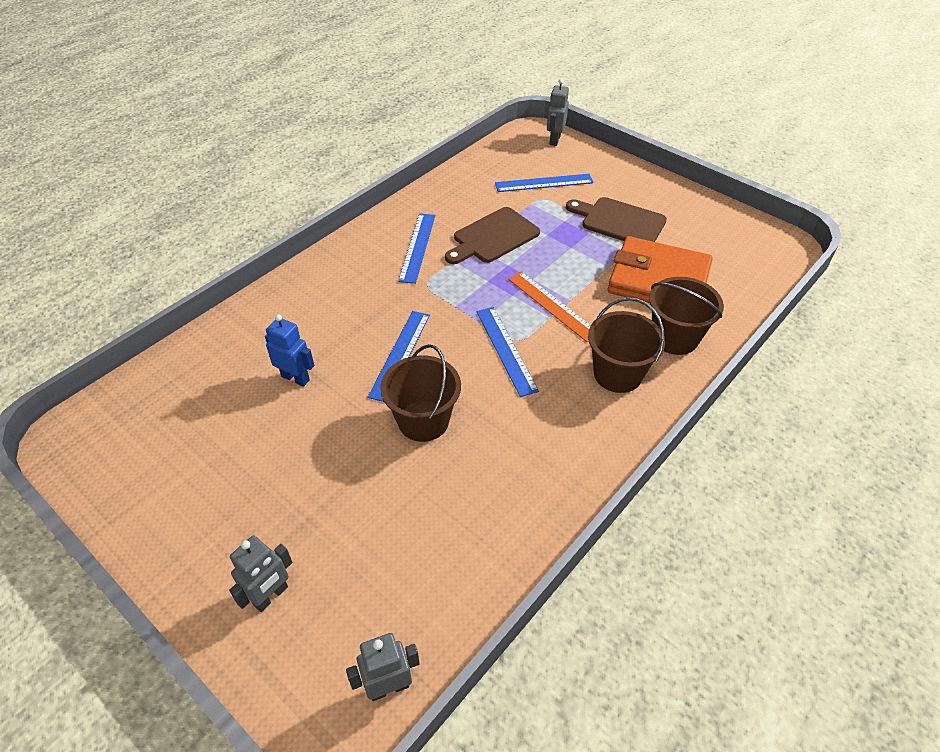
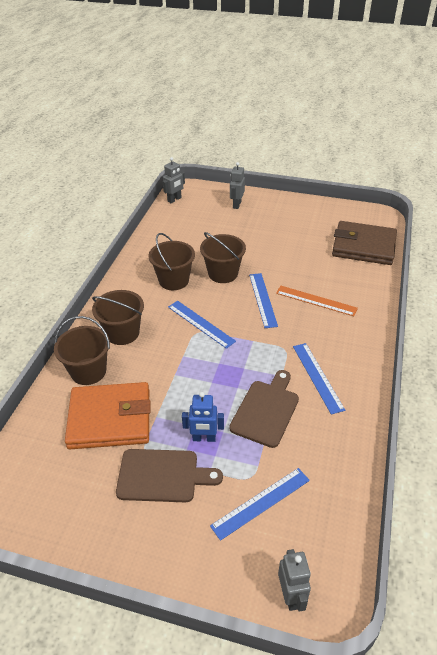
camera: 155 degrees right, 5 degrees down
(172, 387) = (363, 246): none -> brown wallet
(295, 378) = (308, 270): blue robot -> blue robot (204, 438)
(507, 437) = (174, 280): none -> brown bucket
(552, 305) = (185, 365): orange ruler -> orange ruler (316, 300)

